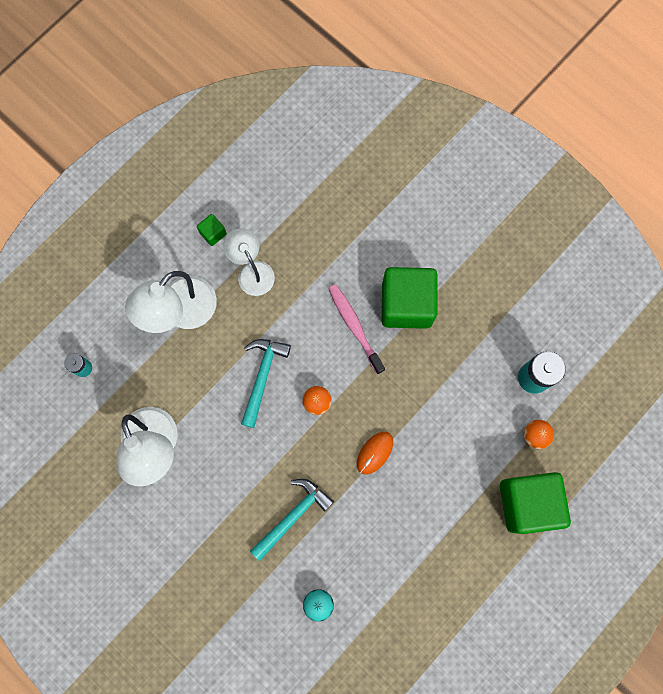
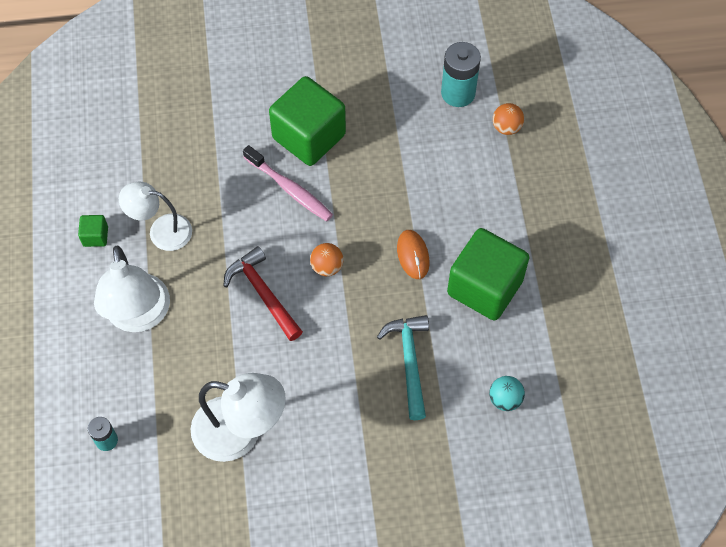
camera: 50 degrees left, 15 degrees down
(262, 377) = (263, 294): turquoise hammer -> red hammer
(354, 327) = (290, 189): pink toothbrush -> pink toothbrush turned 150 degrees counterclockwise
(527, 503) = (557, 174): green cube -> green cube (485, 287)

